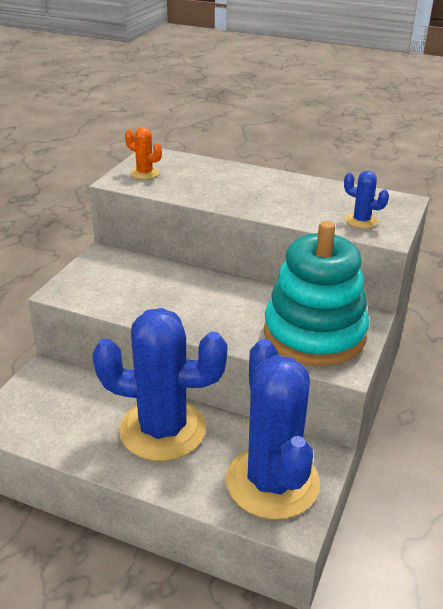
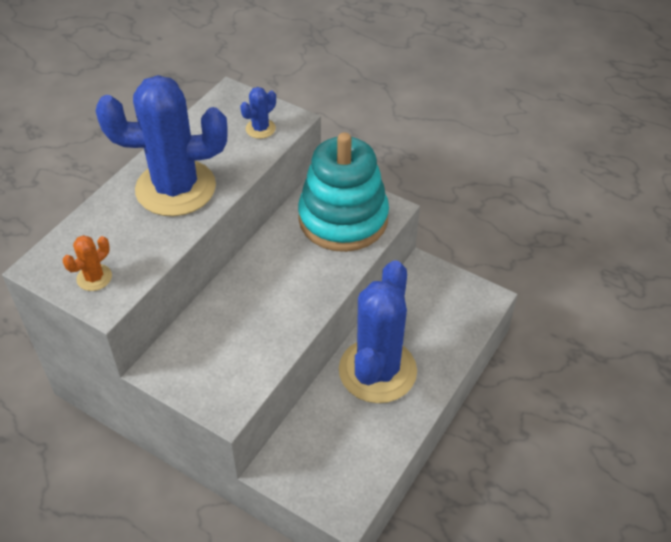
camera: 80 degrees left, 15 degrees up
(272, 482) = (445, 304): blue cactus -> blue cactus (175, 188)

